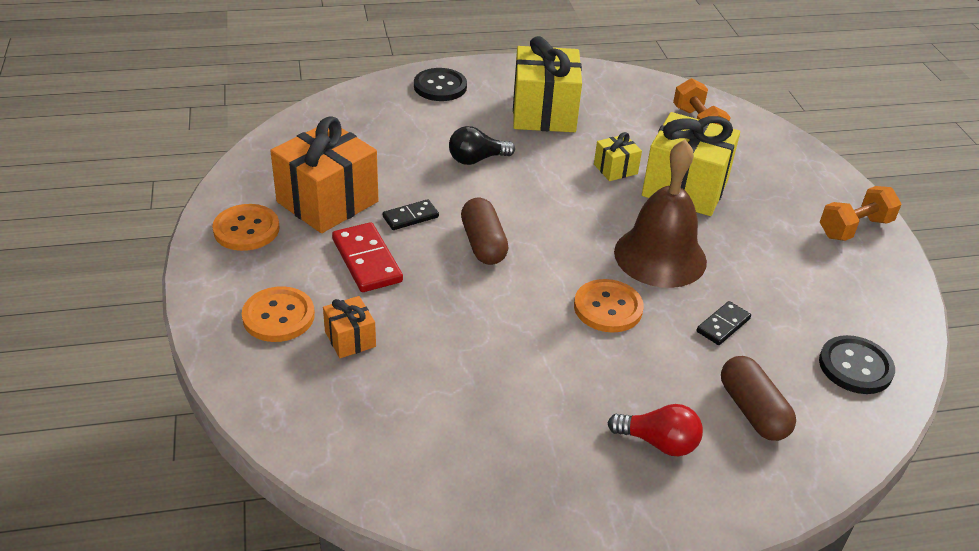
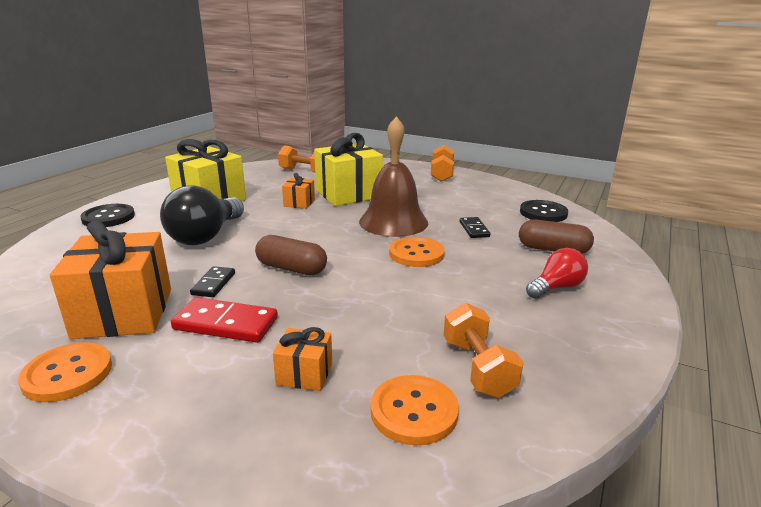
camera: 50 degrees left, 15 degrees down
(278, 316) = (215, 406): orange button -> orange button (414, 411)
(453, 435) = (478, 368): none -> orange dumbbell
(476, 159) = (206, 236): black light bulb -> black light bulb, size x1.69
(615, 169) = (299, 203): yellow gift -> orange gift

